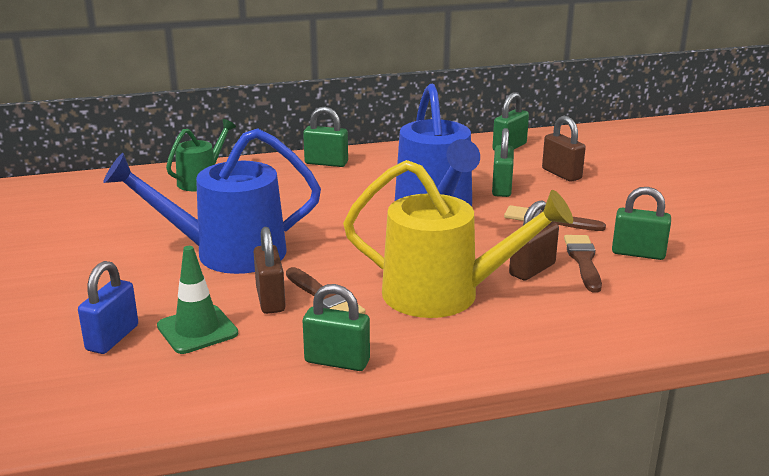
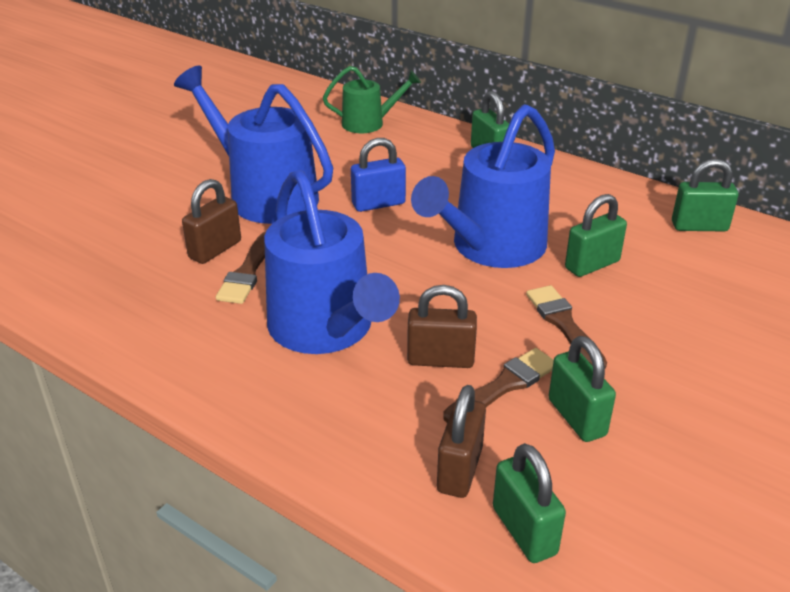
camera: 50 degrees right, 10 degrees up
(112, 338) = (91, 216): blue padlock -> blue padlock (378, 204)
(197, 330) = (136, 242): green traffic cone -> none
(337, 361) = (154, 327): green padlock -> green padlock (524, 530)
(445, 294) = (326, 330): yellow watering can -> blue watering can
(561, 174) = (691, 286): brown padlock -> brown padlock (459, 469)

